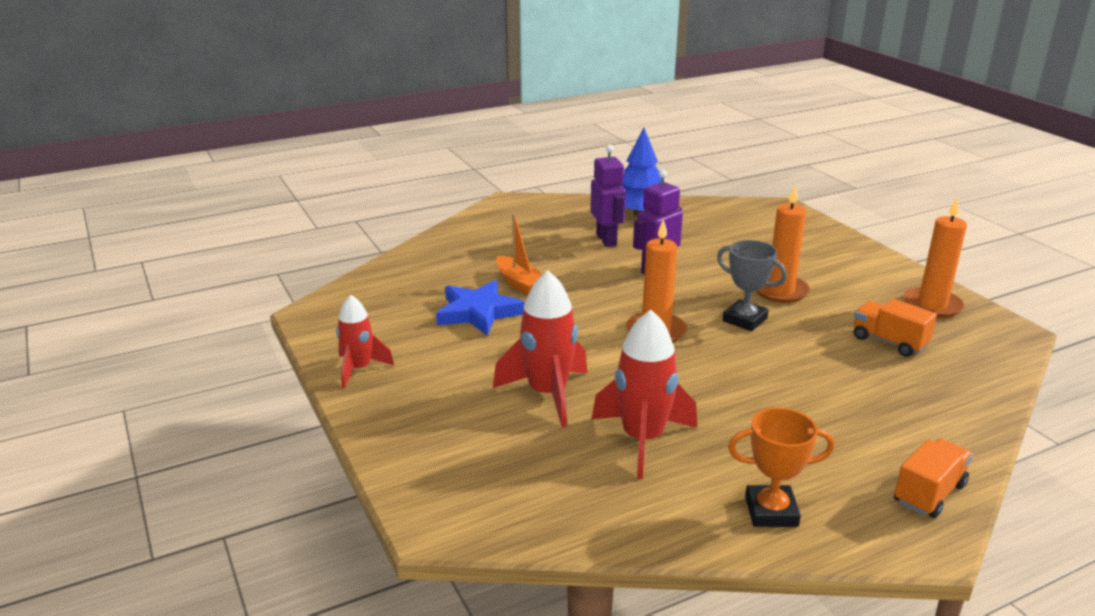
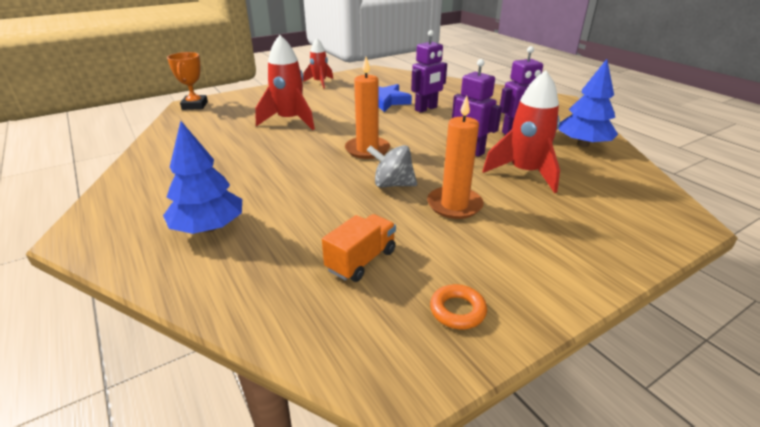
camera: 85 degrees right, 5 degrees up
(519, 283) = (426, 109): orange boat -> purple robot
(643, 439) = (235, 145): red rocket -> red rocket (524, 173)
(744, 320) = (392, 184): grey trophy -> grey spinning top
(771, 511) = (146, 181): orange trophy -> orange trophy (195, 105)
(869, 435) = (208, 227): none -> blue tree
(929, 493) = (123, 246): orange truck -> none
(932, 305) = (457, 310): orange candle -> orange ring

